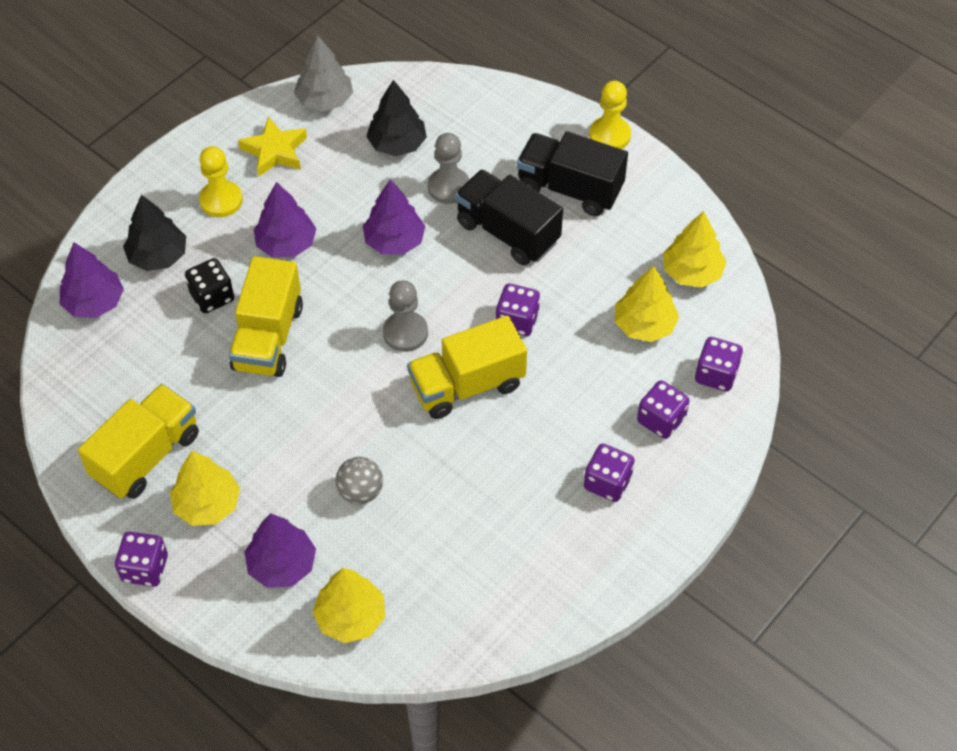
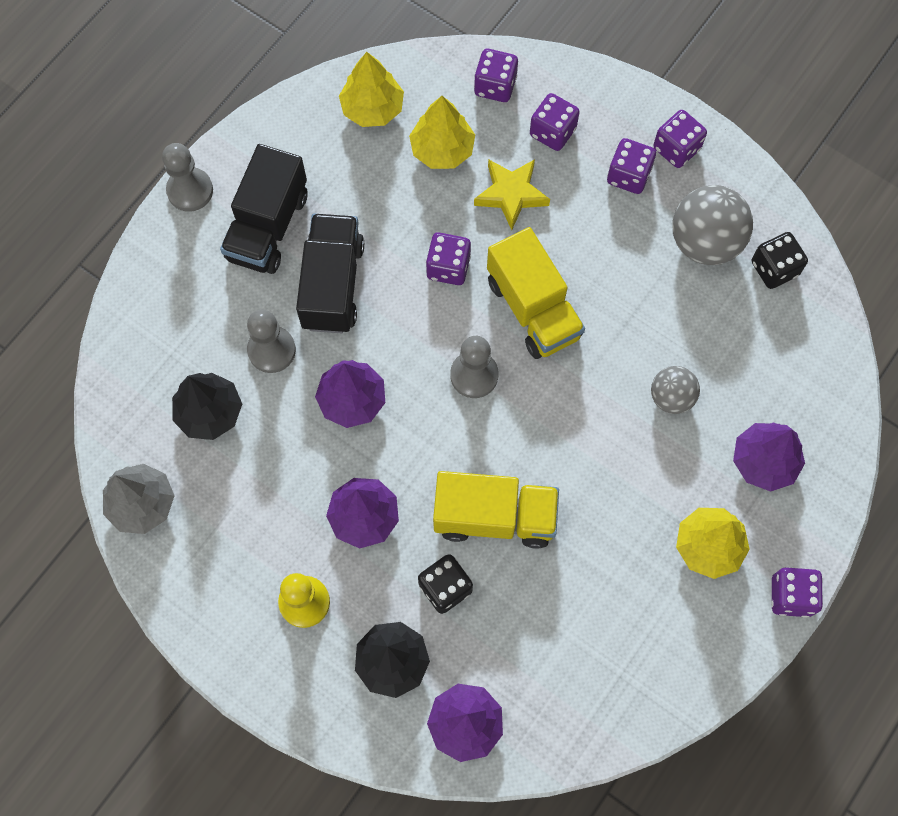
camera: 95 degrees left, 15 degrees up
(146, 455) = (660, 621): yellow truck -> none
(275, 151) = (226, 550): yellow star -> yellow star (511, 194)
(350, 617) = (808, 390): yellow tree -> none
(489, 606) = (774, 269): none -> black dice
(507, 232) = (332, 285): black truck -> black truck turned 150 degrees clockwise
(526, 544) = (704, 242): none -> grey ball
(609, 135) = (190, 190): yellow pawn -> grey pawn
(637, 531) = (676, 148): none -> purple dice

